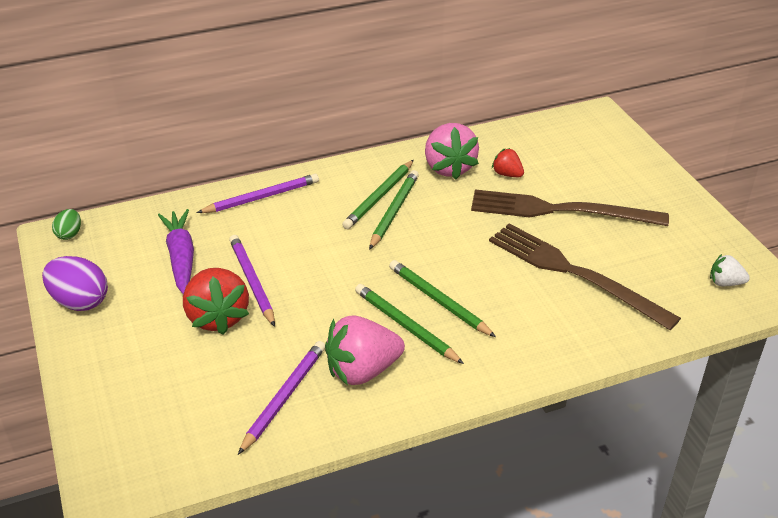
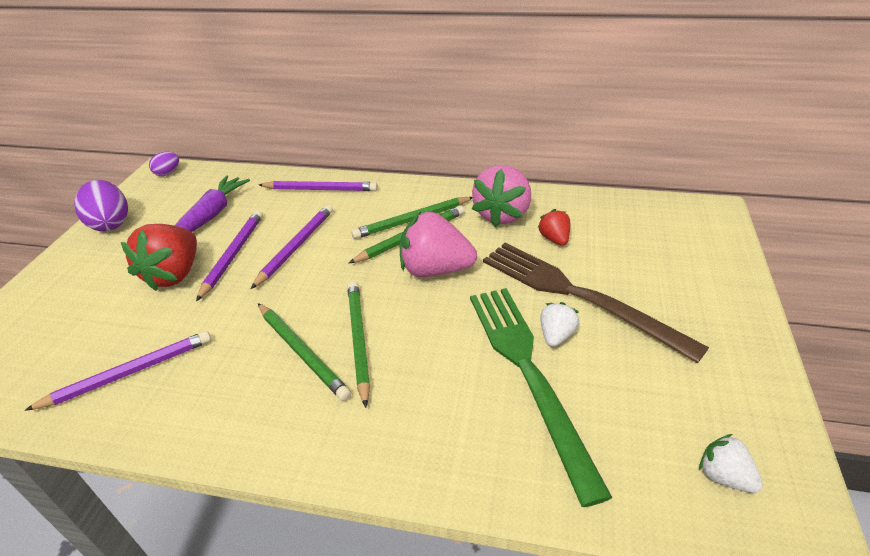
camera: 35 degrees right, 0 degrees up
(69, 234) = (168, 173): green egg -> purple egg
(302, 254) = (296, 247): none -> purple pencil
(362, 371) = (216, 380): pink strawberry -> pink strawberry (435, 270)
(406, 326) = (302, 352): green pencil -> green pencil turned 150 degrees clockwise
(570, 243) = (556, 335): none -> white strawberry
(574, 273) = (528, 372): brown fork -> green fork

